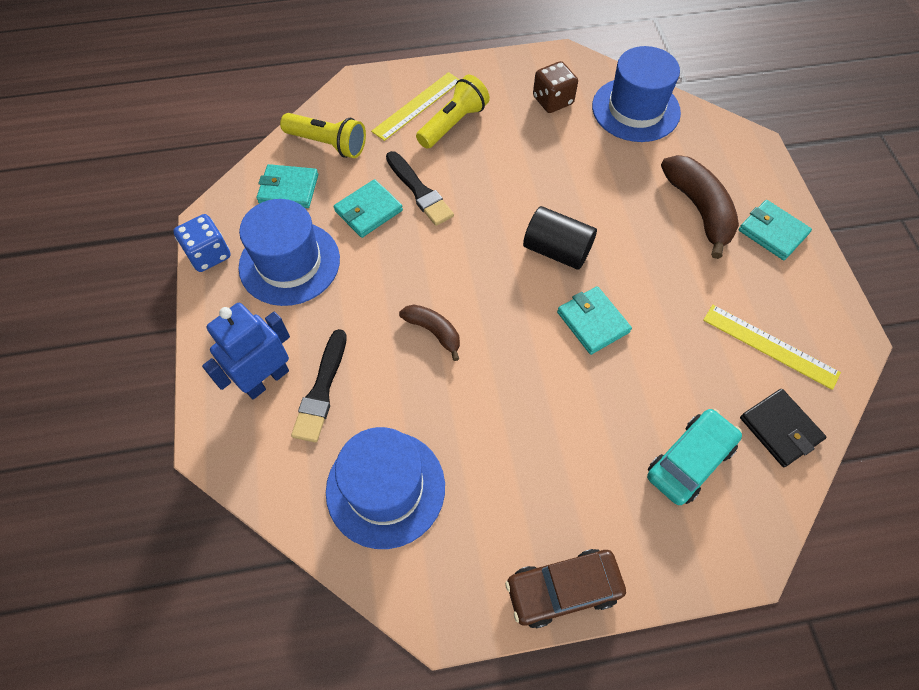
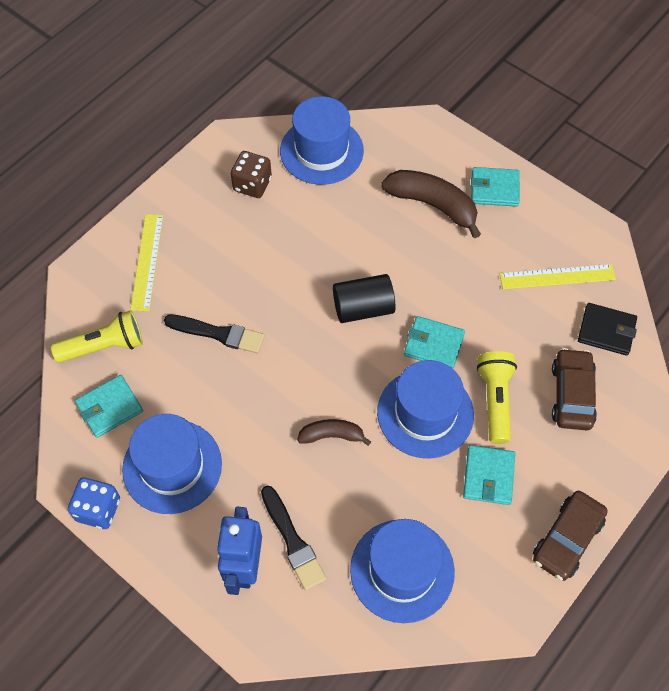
camera: 40 degrees left, 0 degrees up
(368, 211) = (194, 379): turquoise wallet -> turquoise wallet (488, 476)
(453, 124) = (191, 257): yellow flashlight -> yellow flashlight (495, 400)
(531, 373) = (425, 413): none -> blue hat
(689, 460) = (571, 395): turquoise car -> brown car

